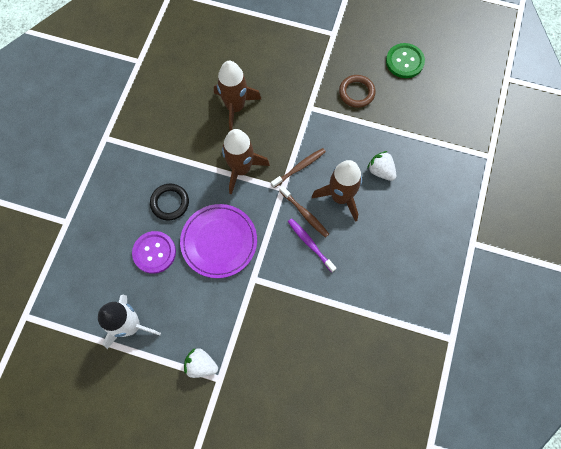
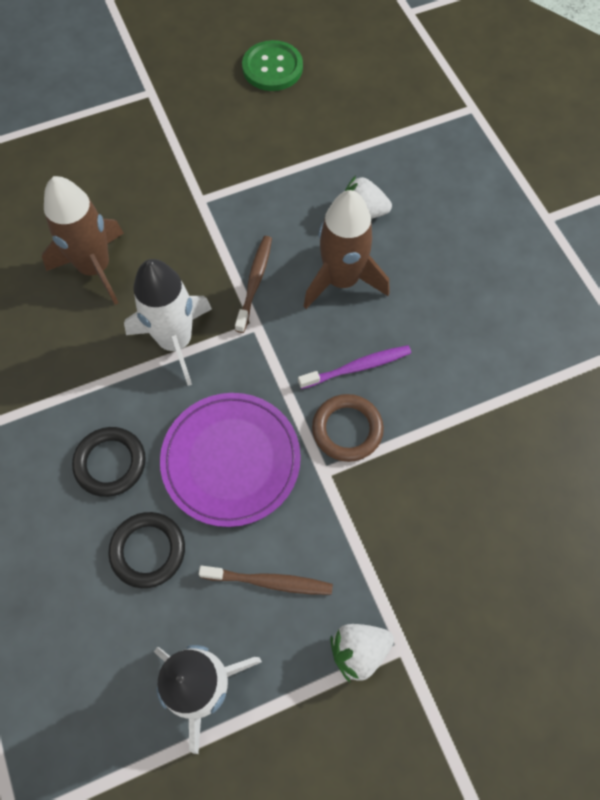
camera: 40 degrees left, 5 degrees down
(154, 252) = (148, 550): purple button -> black ring
(241, 169) = (175, 341): brown rocket -> white rocket
(305, 214) = (315, 335): brown toothbrush -> brown toothbrush (269, 582)
(310, 244) = (357, 367): purple toothbrush -> purple toothbrush turned 150 degrees clockwise
(356, 92) = (245, 142): brown ring -> brown ring (347, 429)

